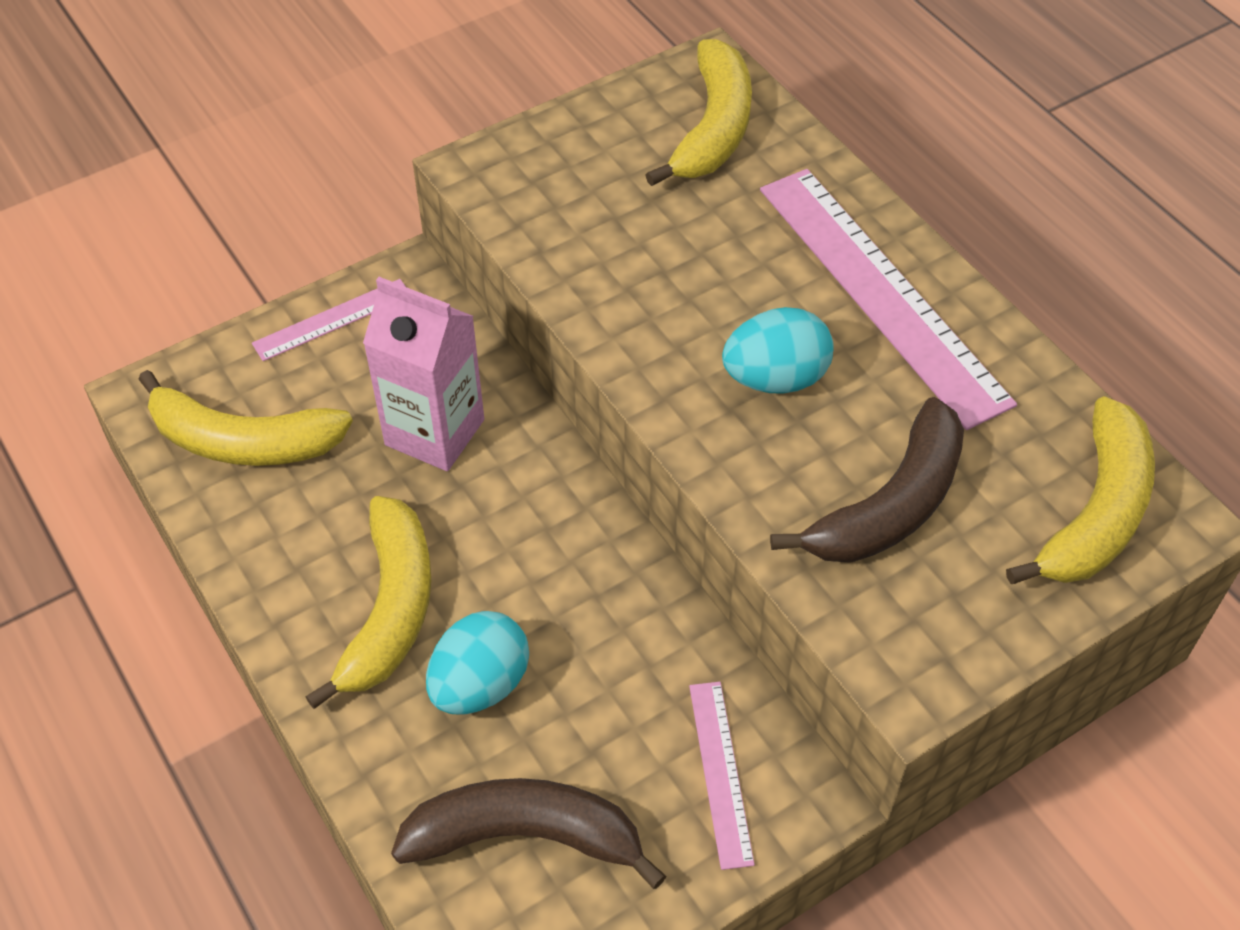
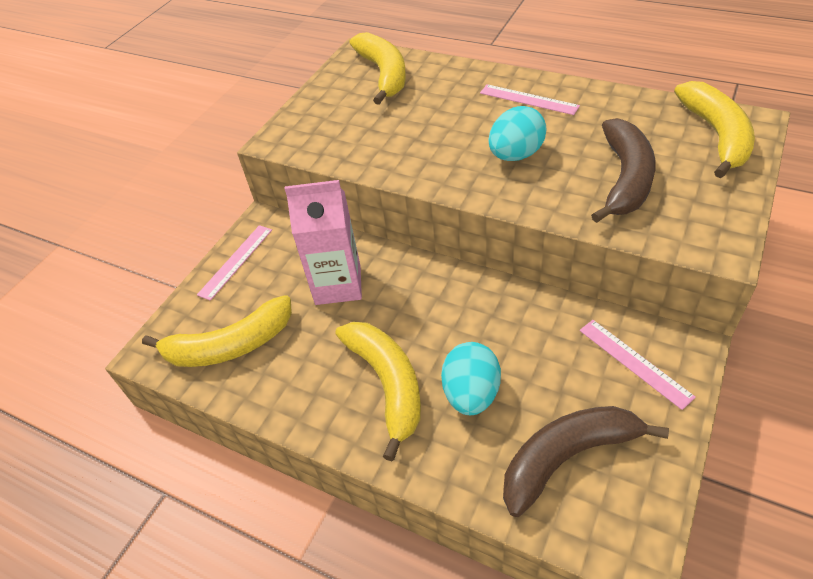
camera: 25 degrees left, 5 degrees down
(881, 292) = (528, 99): pink ruler -> pink ruler, size x0.49

